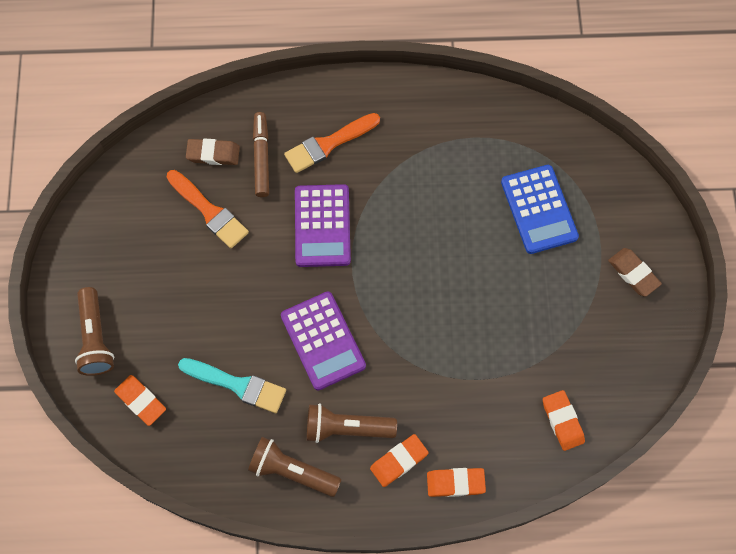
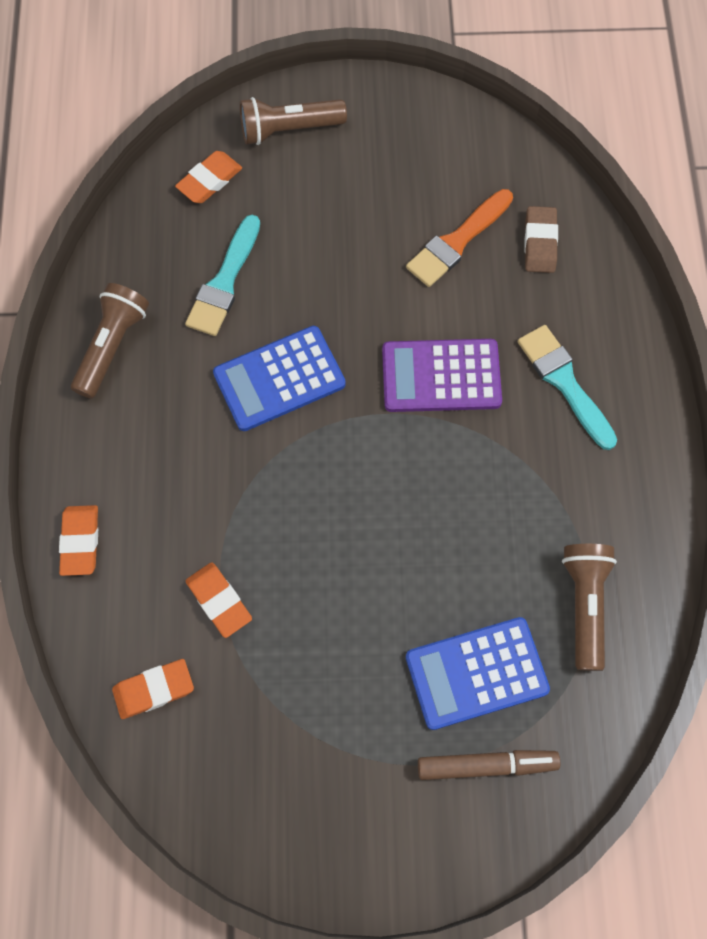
camera: 90 degrees right, 0 degrees up
(261, 157) = (538, 299): brown marker -> brown marker (486, 765)
(323, 341) = (279, 379): purple calculator -> blue calculator
(328, 144) = (564, 382): orange brush -> turquoise brush
(346, 428) = (162, 408): brown flashlight -> brown flashlight (584, 604)
(399, 461) = (115, 471): orange eraser -> orange eraser (219, 601)
(633, 273) = (375, 813): brown eraser -> none

